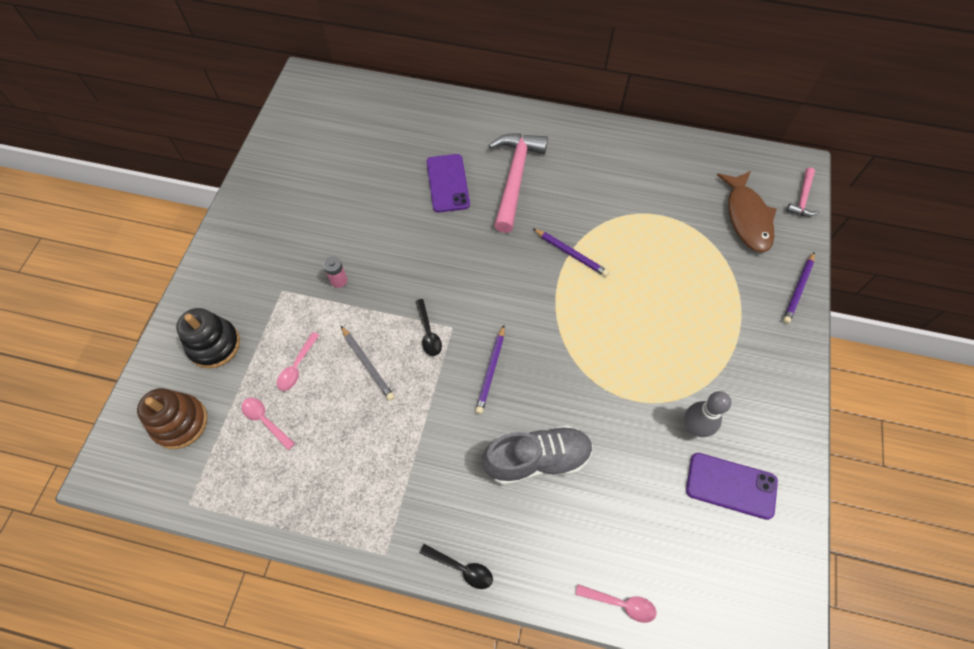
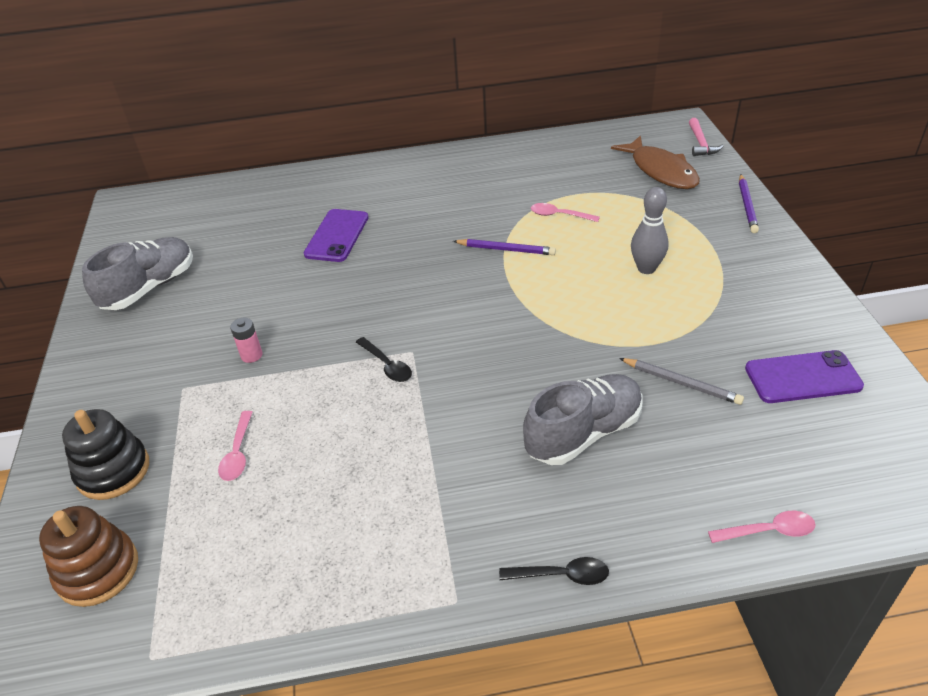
camera: 20 degrees left, 20 degrees down
(265, 421) = (221, 523): pink spoon -> pink spoon (559, 215)
(293, 181) = (150, 287): none -> grey shoe
(367, 365) = (328, 419): grey pencil -> grey pencil (681, 383)
(448, 183) = (337, 236): purple phone -> purple phone turned 45 degrees clockwise
(490, 371) = (480, 374): purple pencil -> none
(515, 178) = (408, 210): pink hammer -> none
(694, 427) = (730, 343): grey bowling pin -> grey bowling pin (646, 268)

